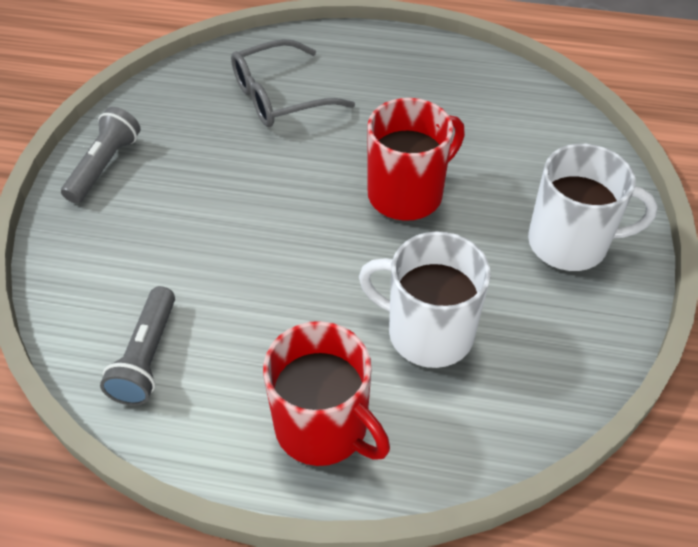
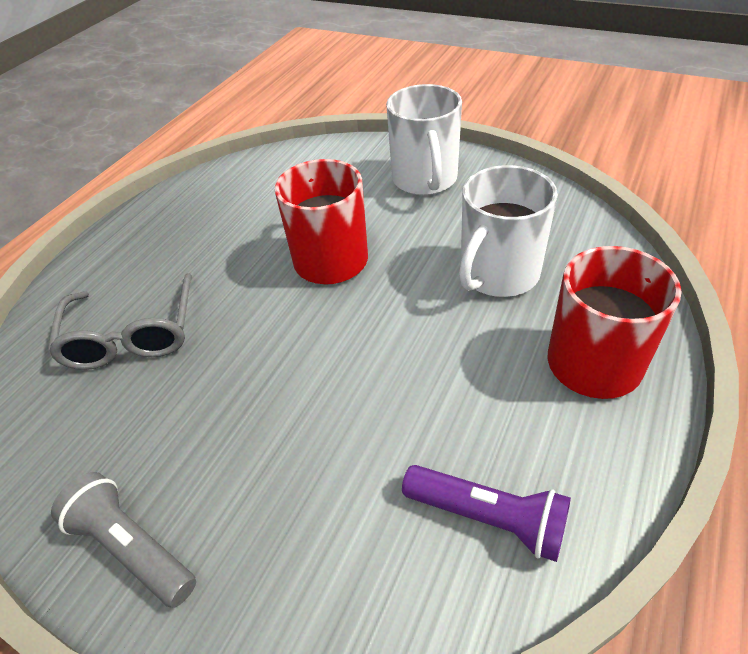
camera: 70 degrees left, 5 degrees down
(147, 357) = (488, 518): grey flashlight -> purple flashlight
(570, 243) = (425, 180): white mug -> white mug turned 150 degrees clockwise

